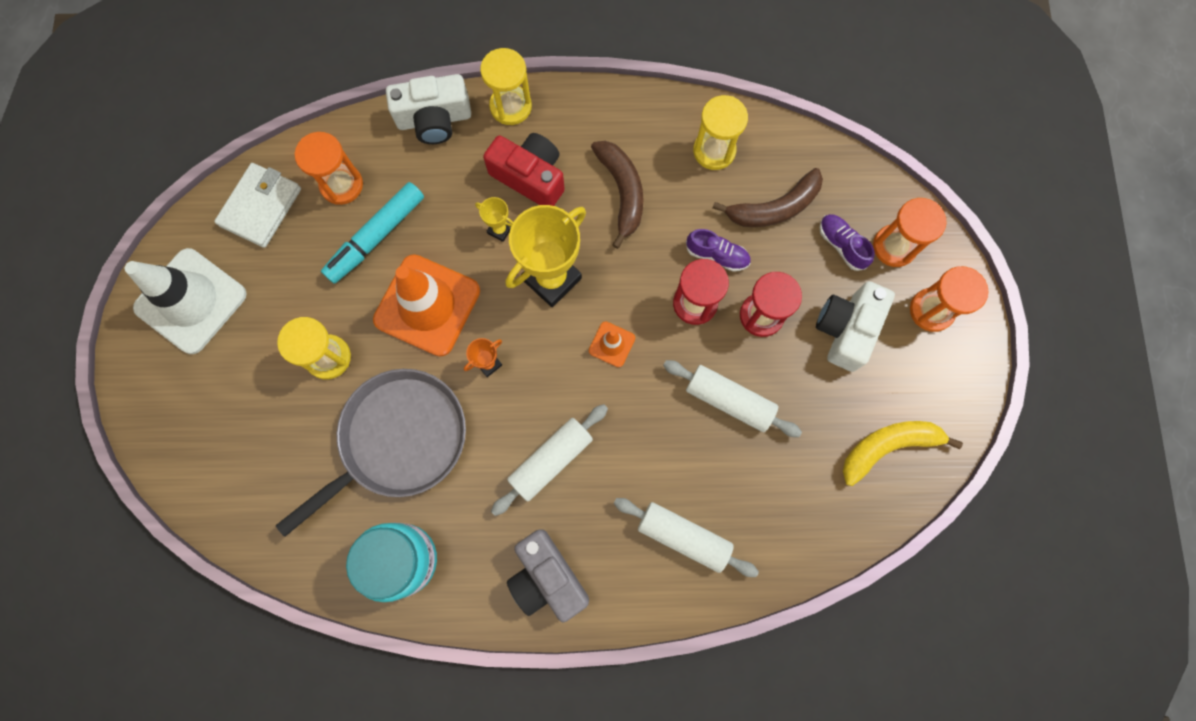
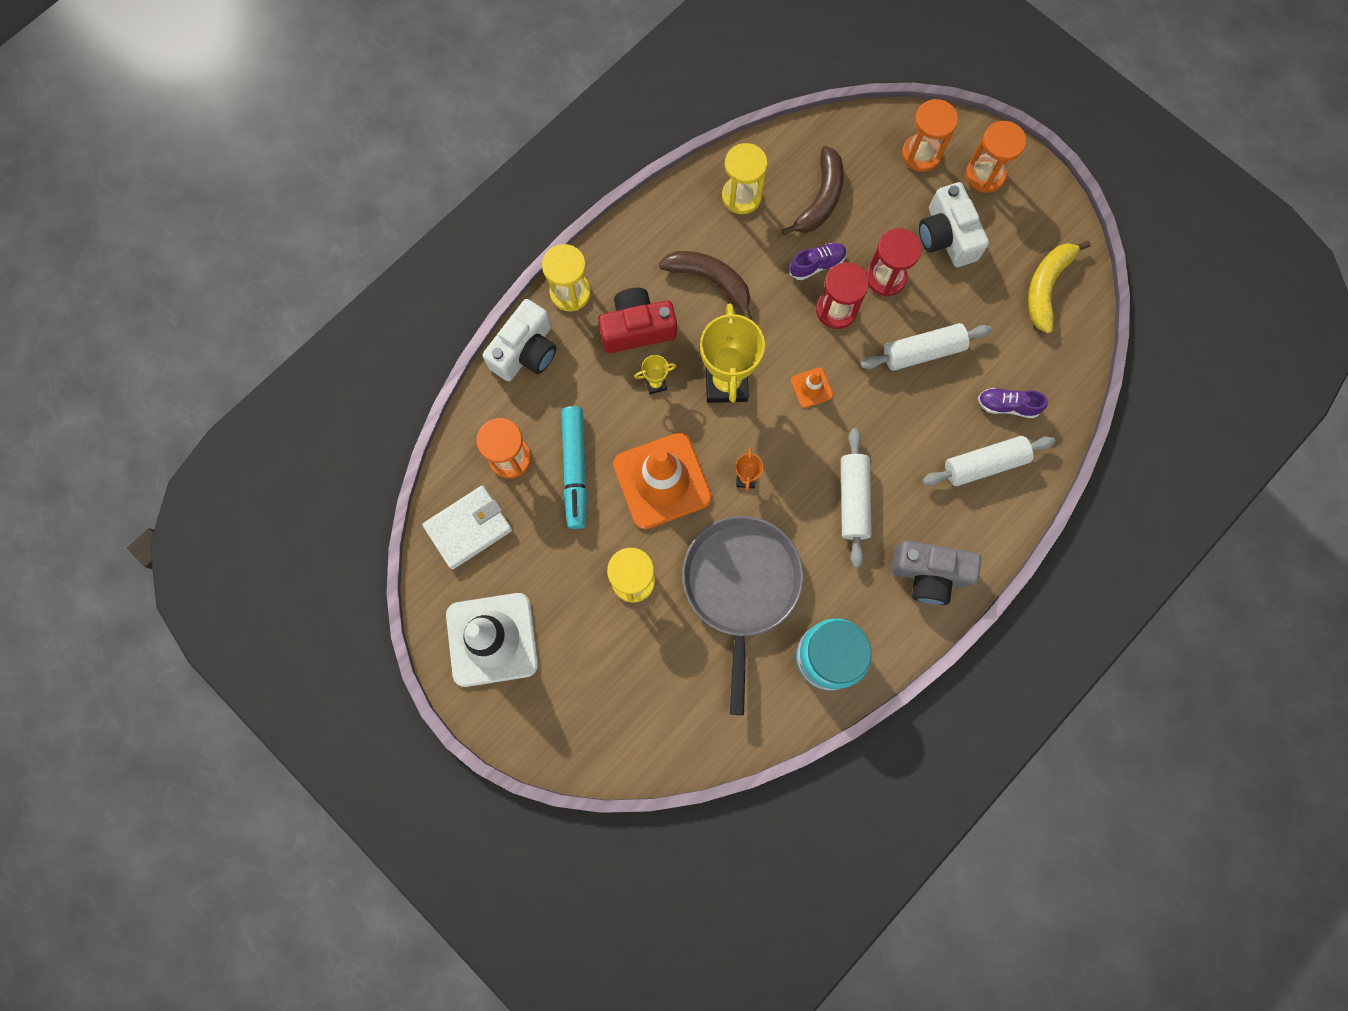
camera: 45 degrees left, 0 degrees up
(261, 207) = (469, 528): white wallet -> white wallet turned 75 degrees clockwise
(841, 245) = (888, 184): purple shoe -> purple shoe (1007, 406)

